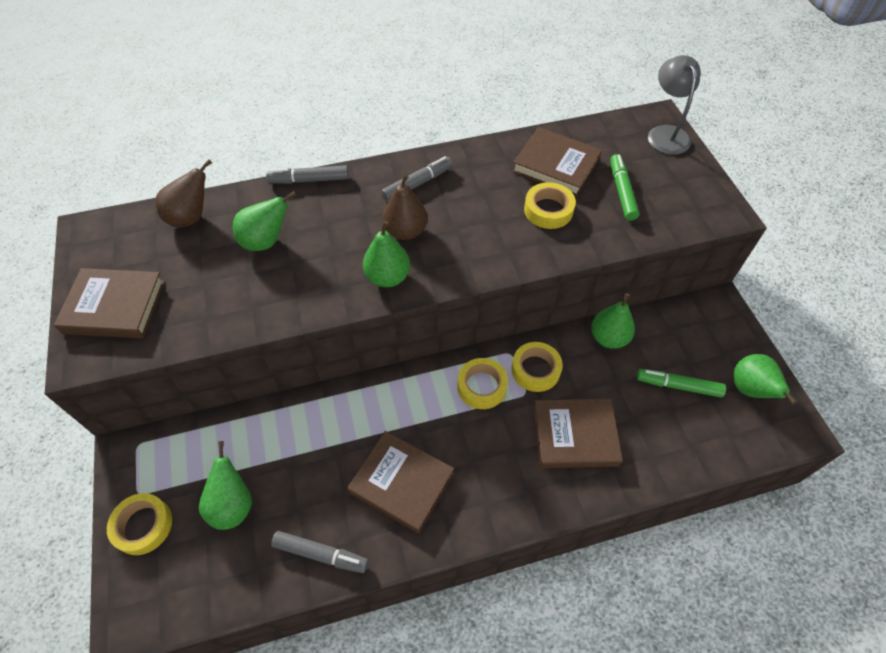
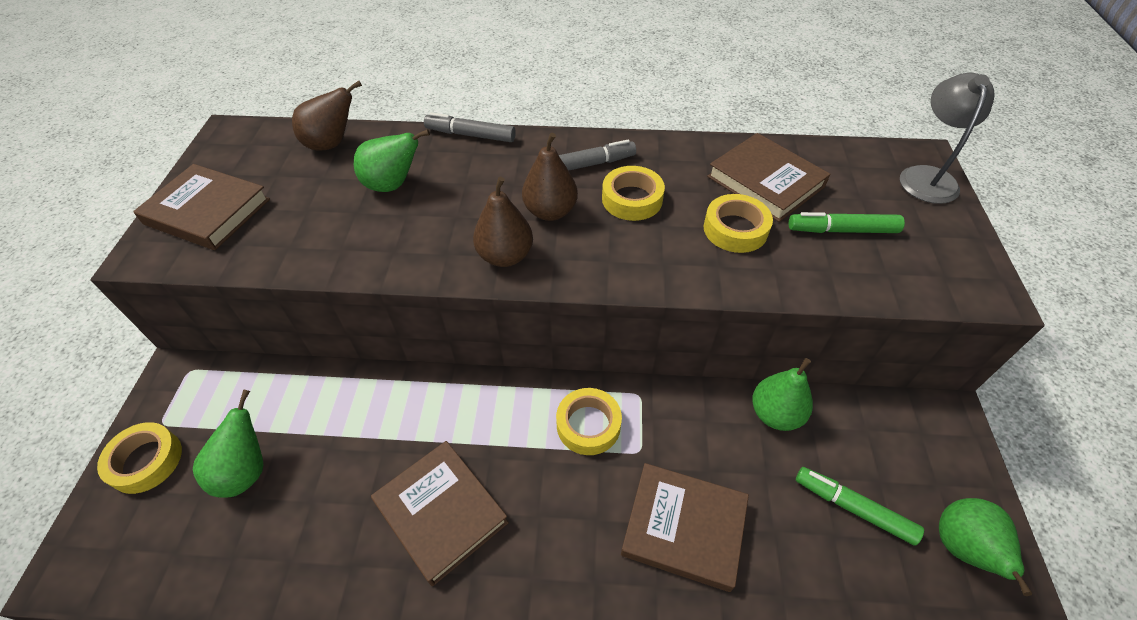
camera: 20 degrees right, 5 degrees down
(321, 554) = (308, 567): grey marker -> none
(388, 277) = (505, 256): green pear -> brown pear
(535, 370) = (664, 425): yellow tape -> yellow tape (632, 199)
(622, 191) = (842, 230): green marker -> green marker turned 105 degrees counterclockwise

